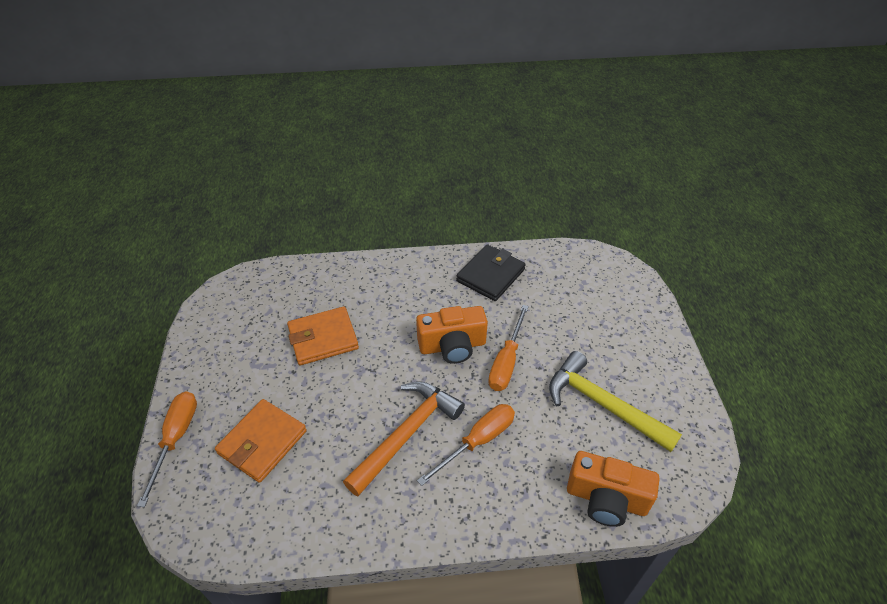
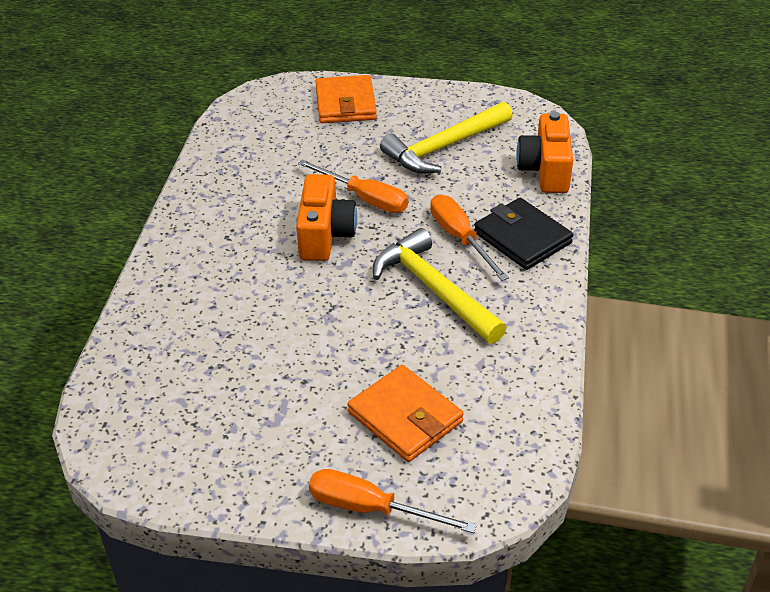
camera: 75 degrees left, 5 degrees down
(323, 338) = (260, 347): orange wallet -> orange wallet (345, 104)
(406, 434) = (434, 290): orange hammer -> yellow hammer
(490, 275) = (229, 185): black wallet -> black wallet (522, 238)
(606, 499) = (545, 170): orange camera -> orange camera turned 150 degrees clockwise

